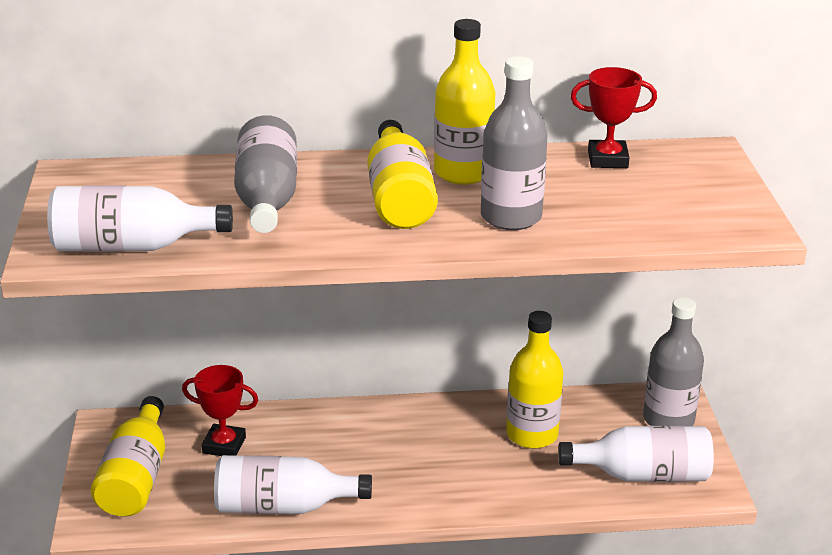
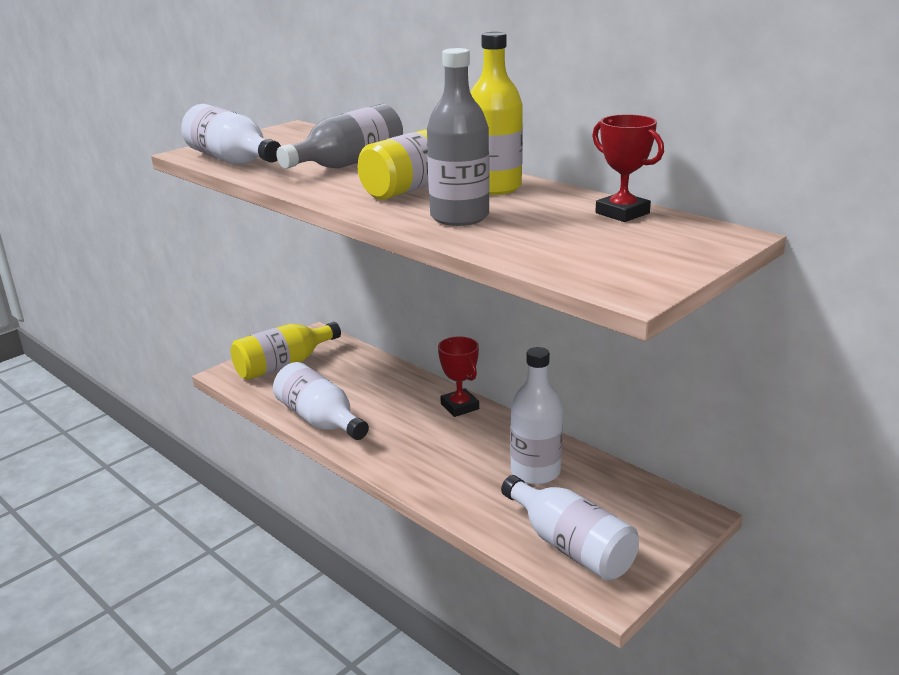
camera: 50 degrees right, 5 degrees down
(224, 445) = (350, 373): red trophy -> red trophy (460, 406)
(532, 434) = (535, 471): yellow bottle -> white bottle
(668, 420) = (660, 525): grey bottle -> none

